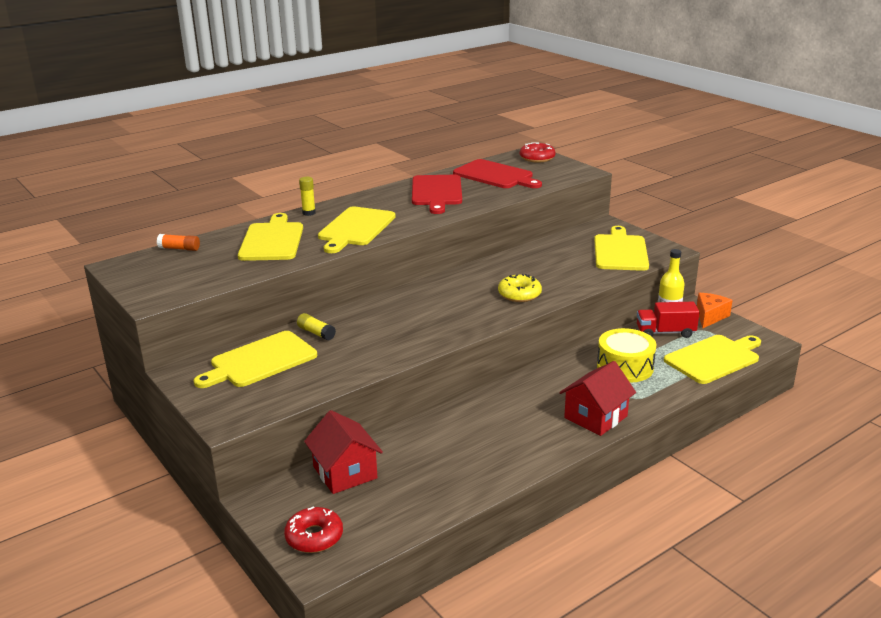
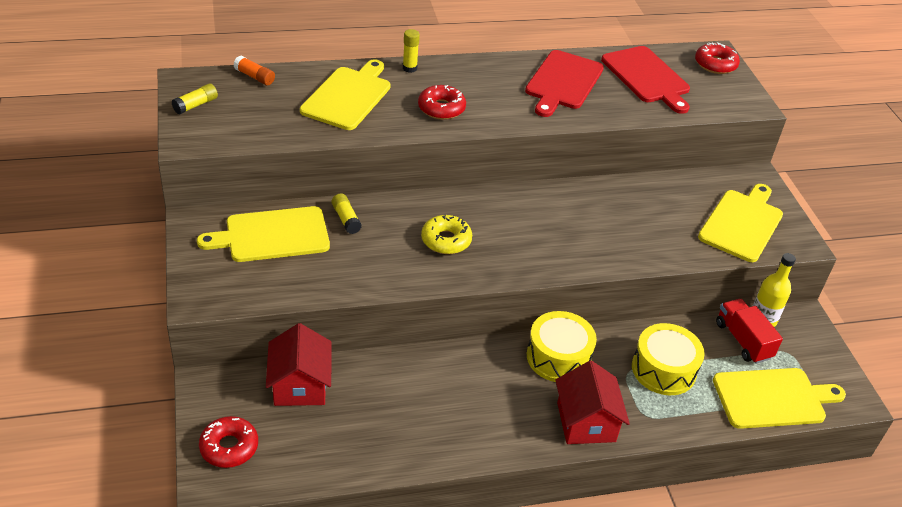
camera: 20 degrees right, 15 degrees up
(140, 278) = (196, 105): none -> yellow glue stick
(356, 228) = (441, 108): yellow cutting board -> red donut
(519, 294) = (584, 245): yellow donut -> yellow donut (446, 240)
(542, 385) = (558, 357): none -> yellow drum
(595, 417) = (586, 422): red house -> red house turned 75 degrees counterclockwise
(665, 332) = (743, 340): red truck -> red truck turned 45 degrees clockwise
(710, 316) = (812, 338): orange cheese -> none

